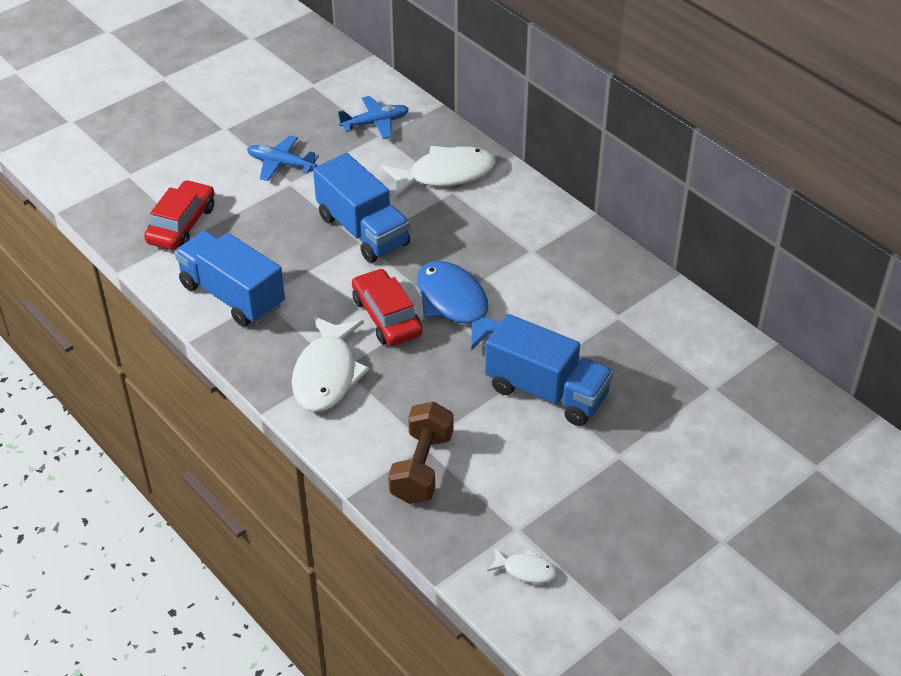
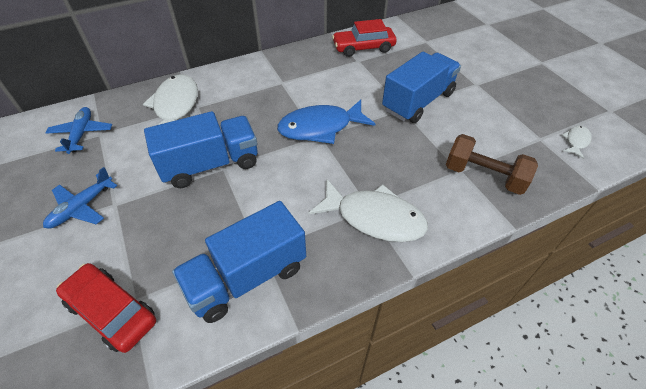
camera: 75 degrees left, 5 degrees up
(387, 316) = (319, 168): red car -> red car (363, 47)

